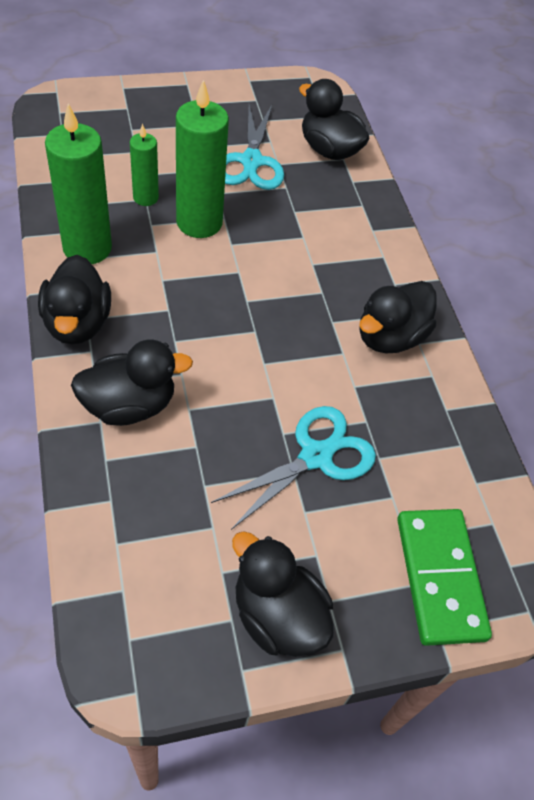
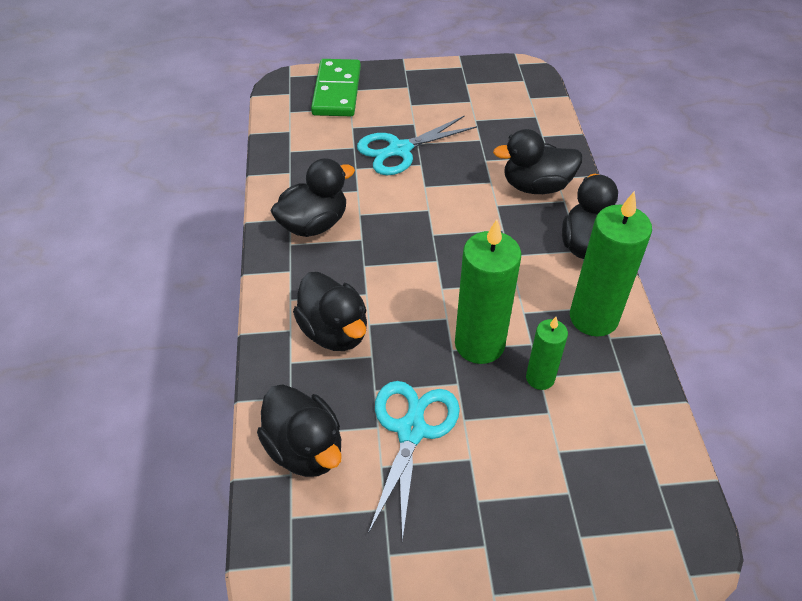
camera: 165 degrees left, 5 degrees down
(277, 616) = (439, 83): black duck -> black duck (334, 331)

